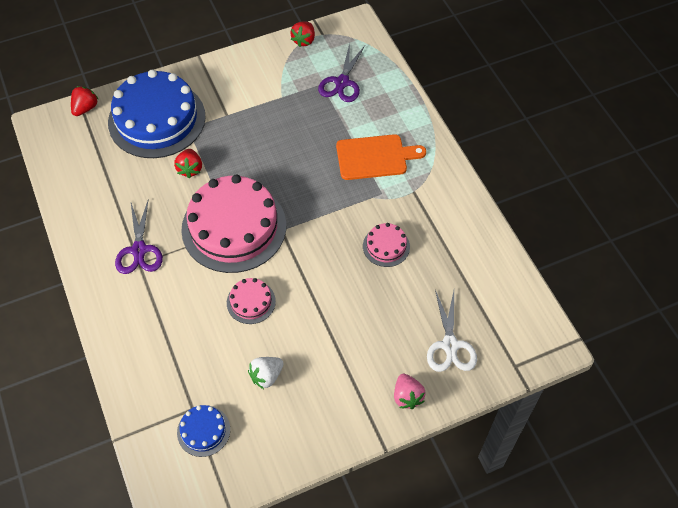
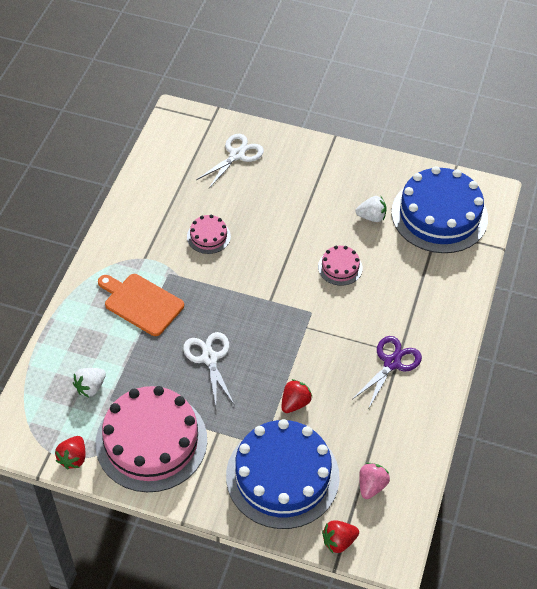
camera: 140 degrees left, 5 degrees down
(203, 431) = (439, 215): blue cake -> blue cake, size x2.24
(234, 227) = (303, 328): pink cake -> pink cake (151, 441)
(283, 155) = (209, 358): none -> white scissors
(304, 40) = (73, 458): red strawberry -> red strawberry turned 135 degrees clockwise
(342, 82) = (90, 387): purple scissors -> white strawberry
(407, 396) = (294, 149): pink strawberry -> pink strawberry (371, 486)

